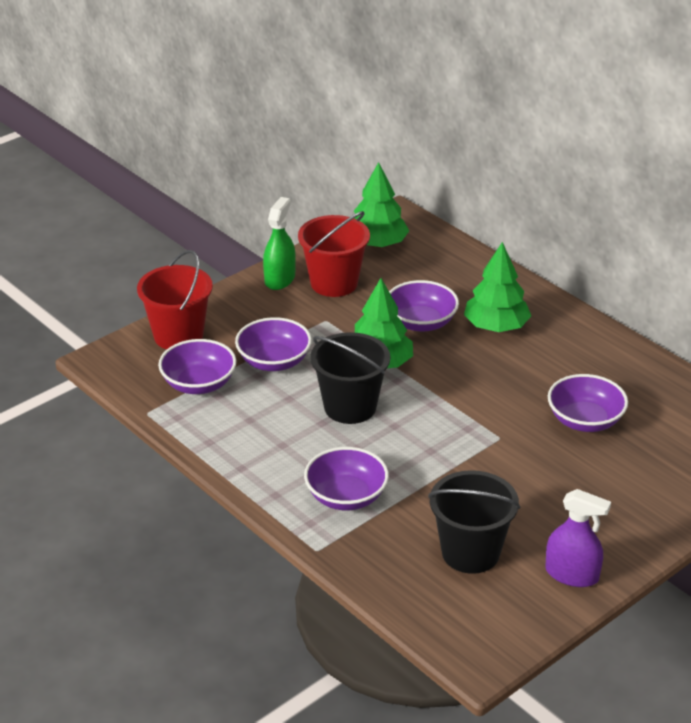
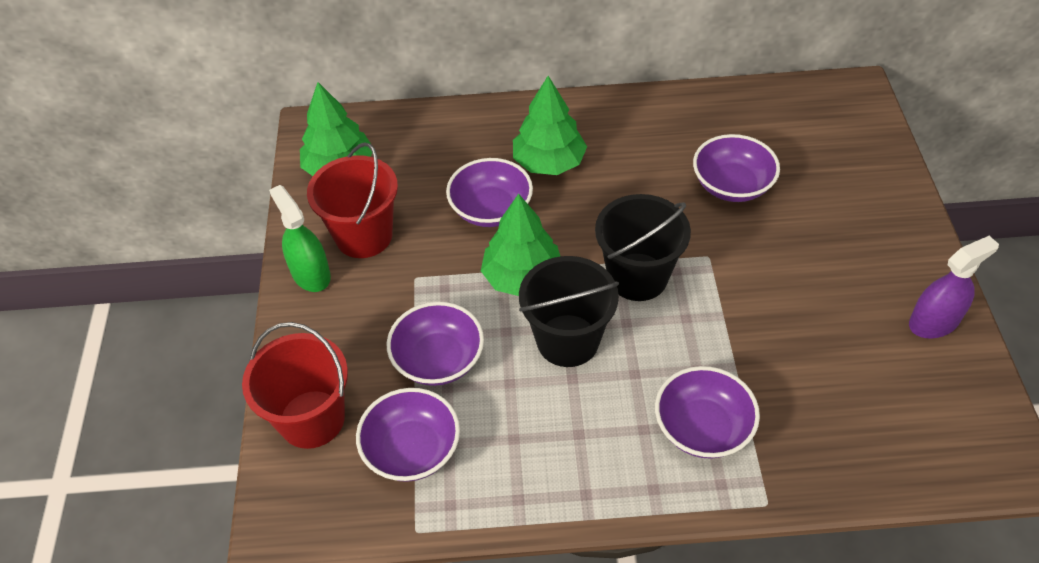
camera: 50 degrees left, 15 degrees up
(470, 553) = (856, 378): black bucket -> black bucket (637, 277)

